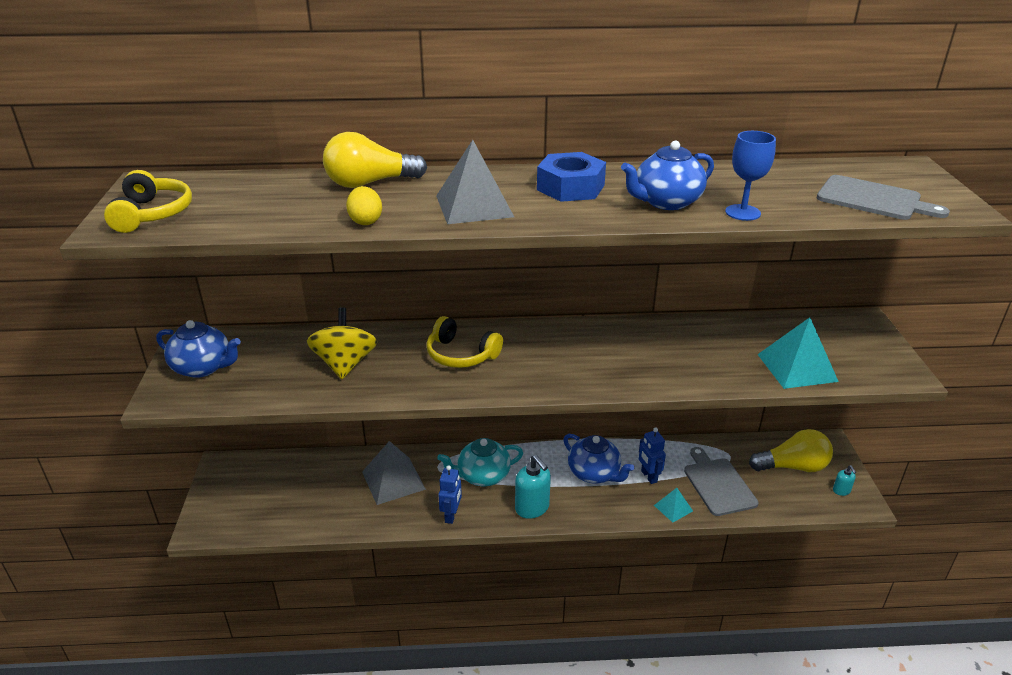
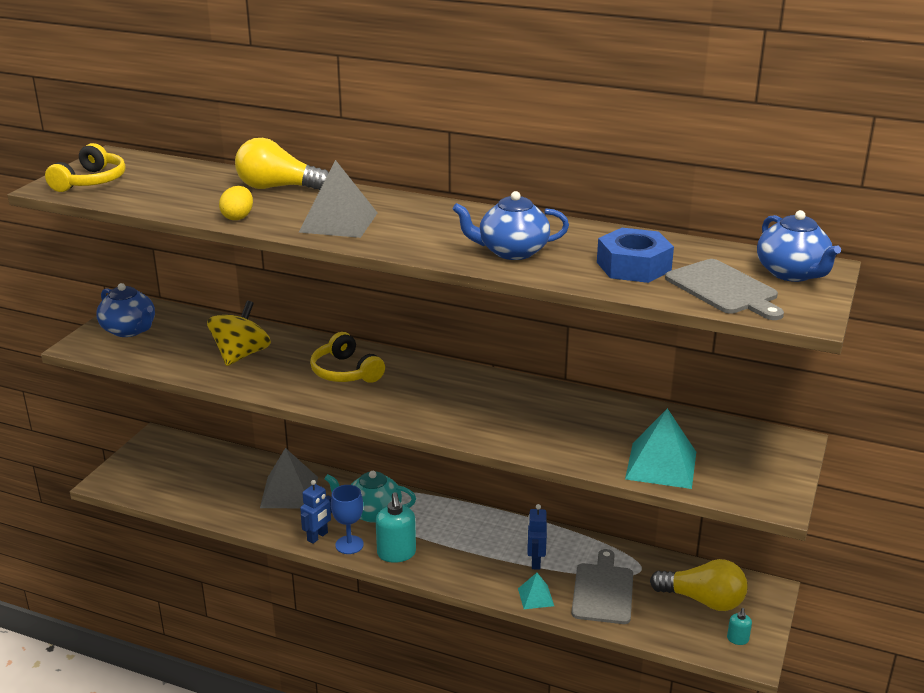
camera: 25 degrees right, 5 degrees down
(570, 187) = (442, 222): blue nut -> blue nut (633, 266)
(594, 473) = (482, 543): blue teapot -> blue teapot (792, 273)
(742, 212) = (571, 274): blue goblet -> blue goblet (349, 545)

